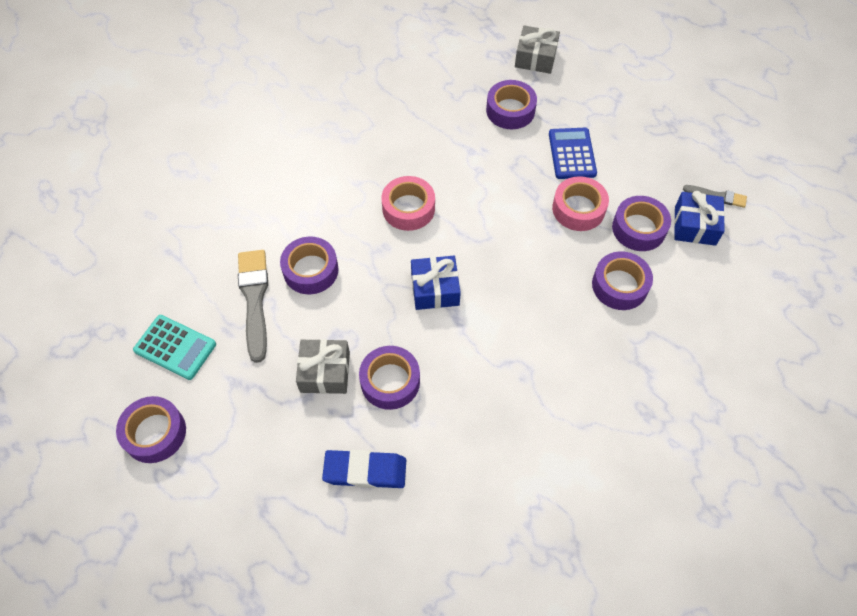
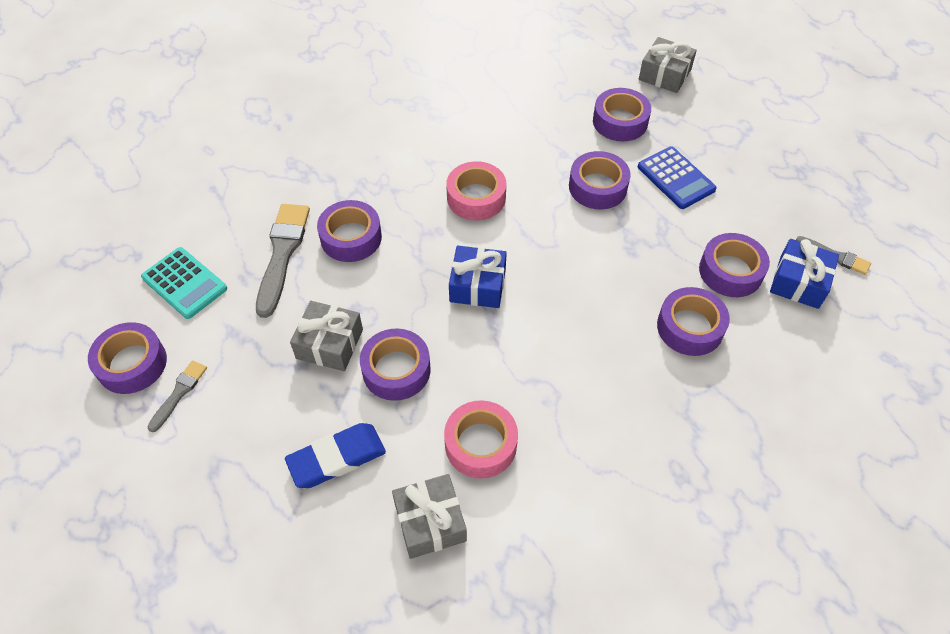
camera: 15 degrees right, 5 degrees down
(207, 449) = (179, 393): none -> grey brush
(365, 471) = (336, 458): blue eraser -> blue eraser turned 45 degrees counterclockwise
(460, 504) = (430, 522): none -> grey gift
(509, 176) = (597, 187): none -> purple tape
(572, 154) = (676, 178): blue calculator -> blue calculator turned 135 degrees clockwise
(578, 209) = (666, 236): pink tape -> pink tape (480, 444)

